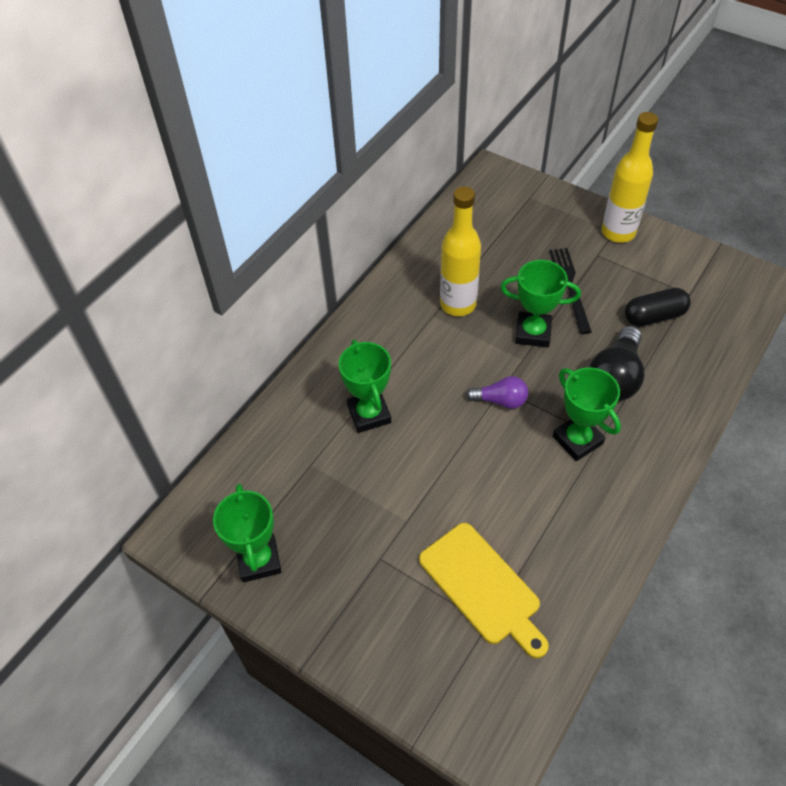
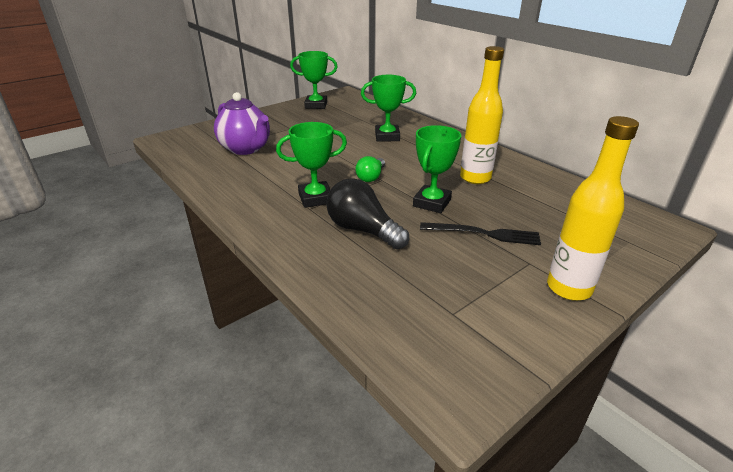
camera: 105 degrees right, 20 degrees down
(482, 587) = (246, 149): yellow cutting board -> purple teapot
(500, 400) = (371, 177): purple light bulb -> green light bulb
(654, 316) = (427, 274): black capsule -> none

